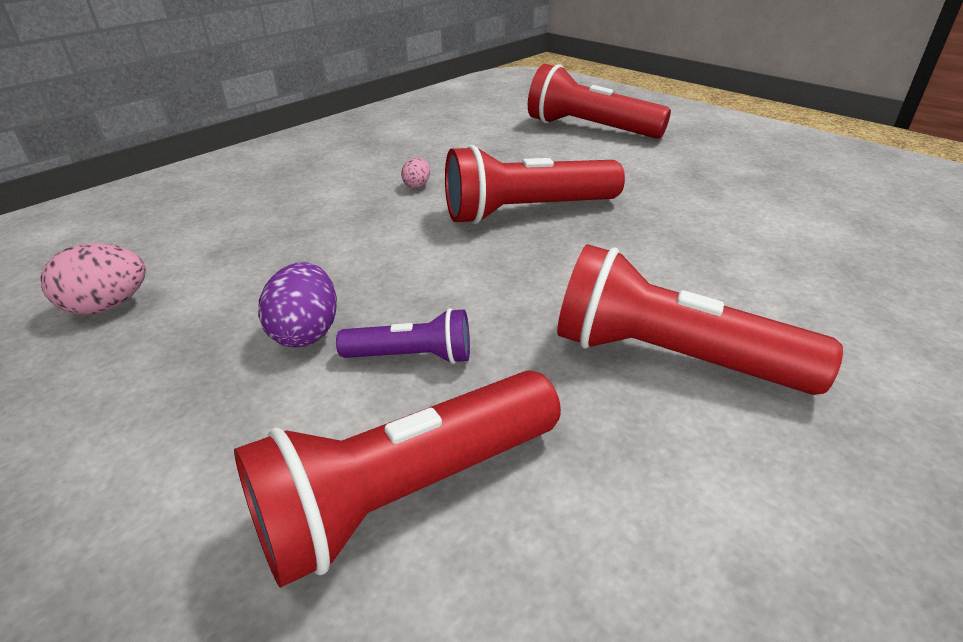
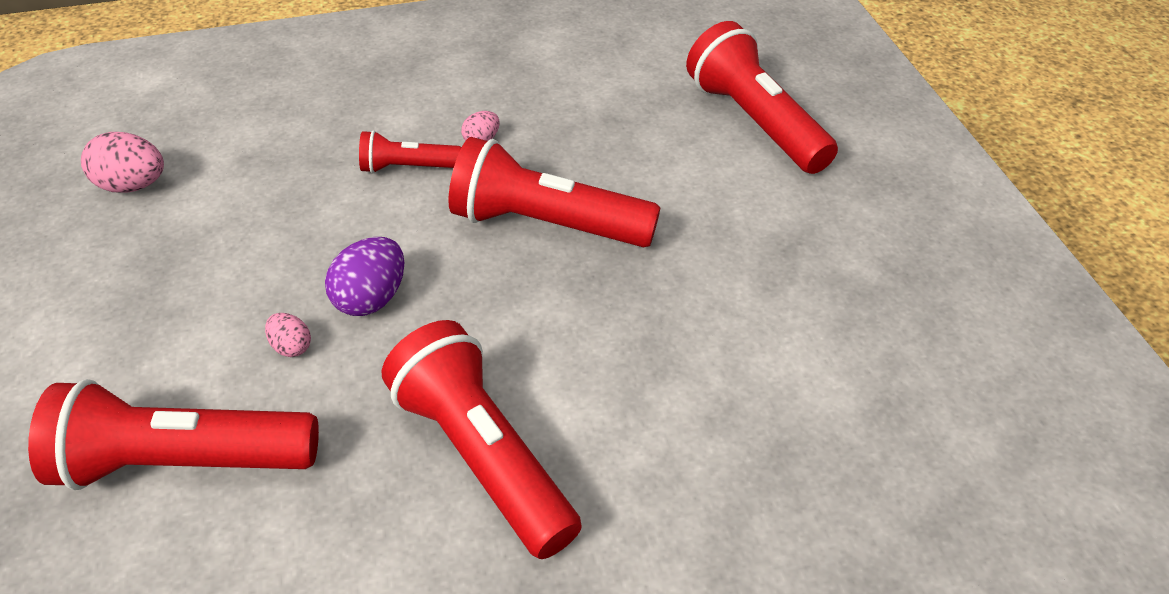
camera: 30 degrees right, 10 degrees up
(306, 332) = (240, 283): purple egg -> purple egg (371, 298)
(376, 215) = (408, 168): none -> red flashlight
(412, 356) = (291, 346): purple flashlight -> pink egg

